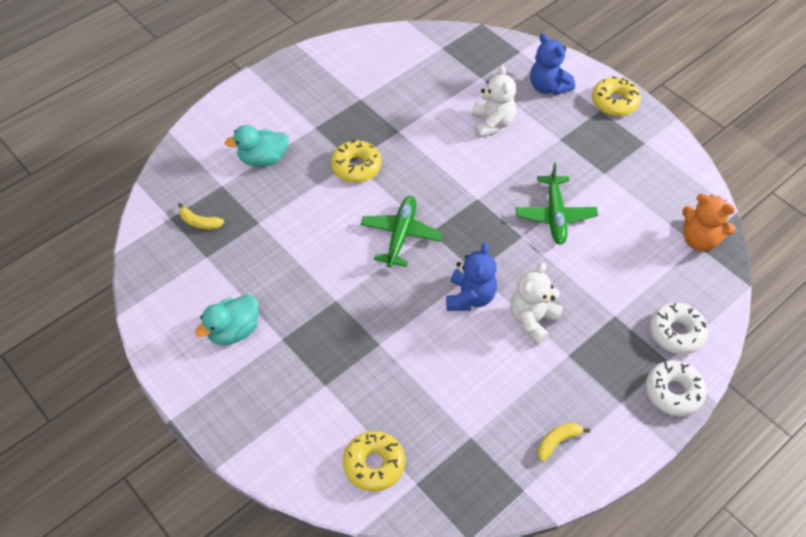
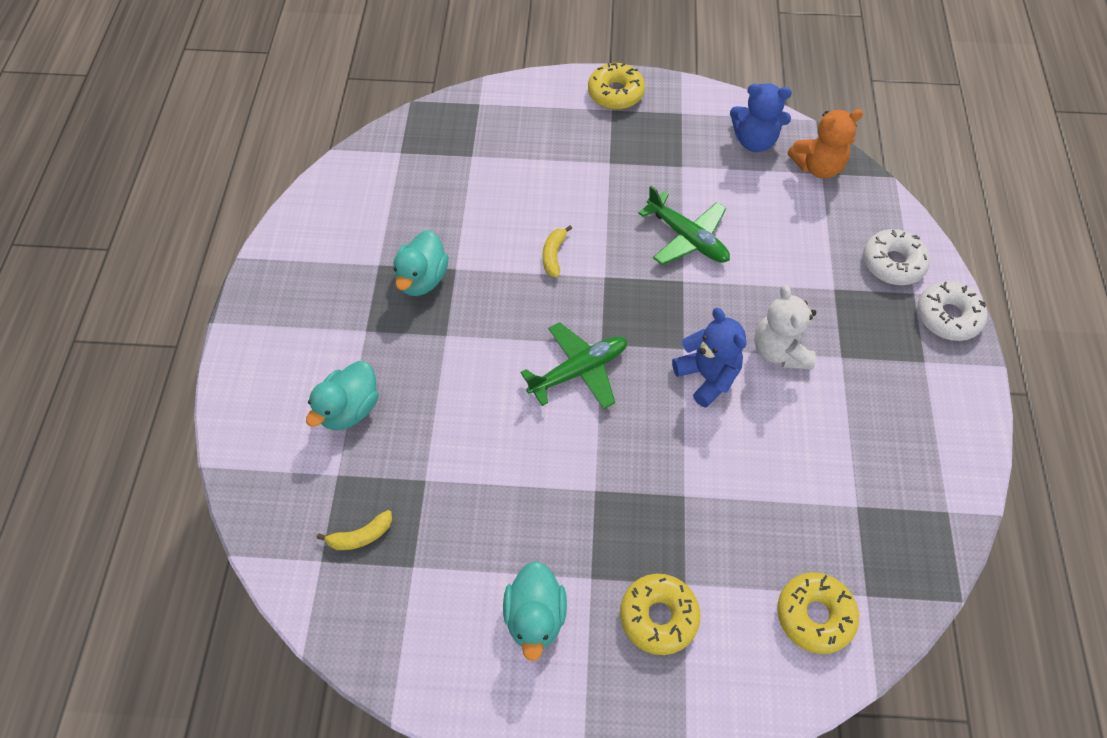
camera: 45 degrees left, 5 degrees up
(356, 167) = (456, 338): yellow donut -> yellow donut (658, 616)
(374, 123) = (422, 279): none -> turquoise duck
(401, 235) = (579, 371): green plane -> green plane turned 90 degrees clockwise
(492, 123) = (534, 193): white teddy bear -> none
(548, 87) = (543, 120): blue teddy bear -> blue teddy bear (754, 141)
(557, 441) = (921, 442): yellow banana -> yellow banana (553, 255)

